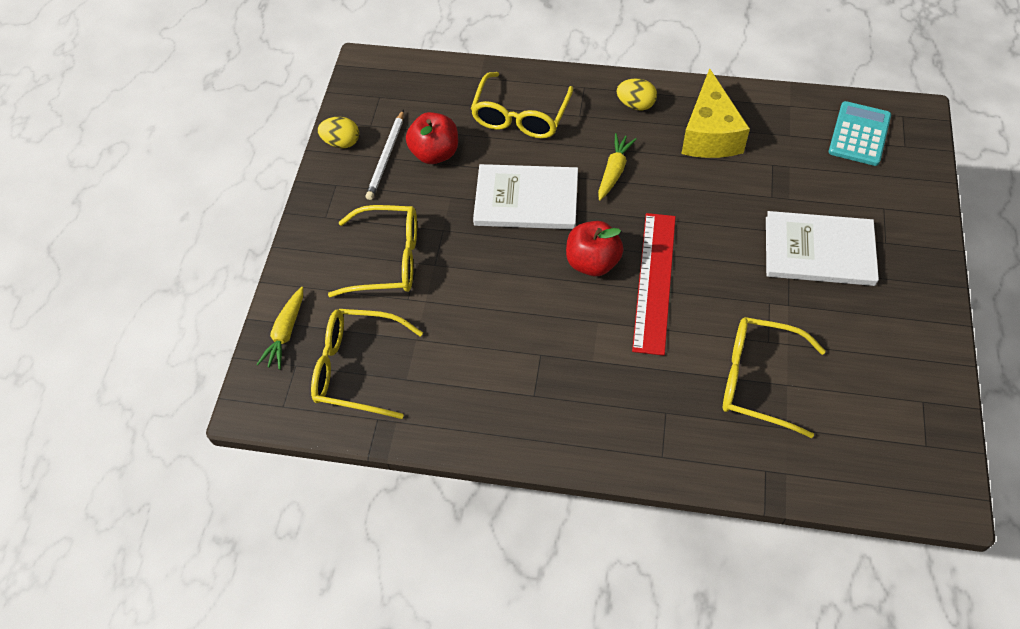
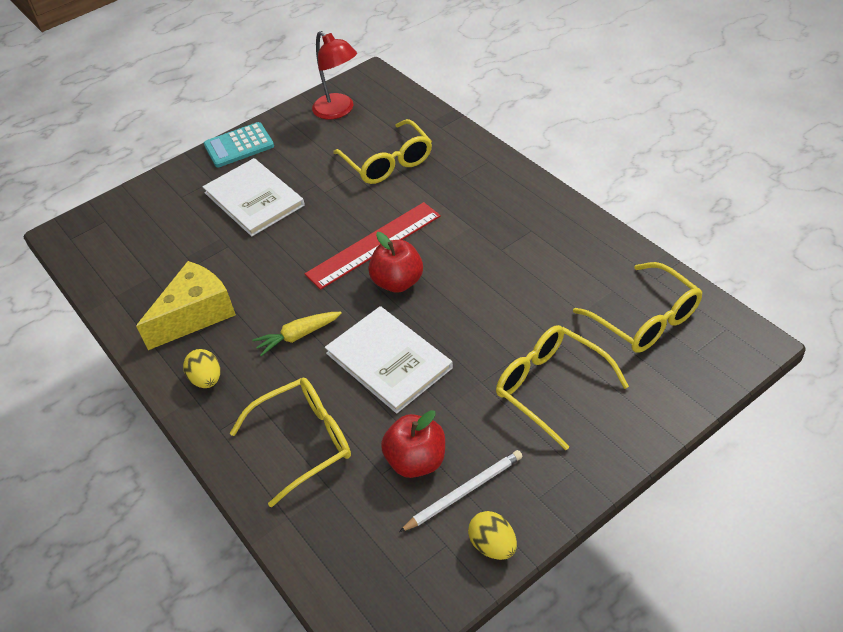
camera: 135 degrees left, 10 degrees down
(285, 333) = (688, 382): yellow carrot -> none
(859, 134) = (113, 246): turquoise calculator -> turquoise calculator (239, 146)
(901, 413) = (339, 111): none -> red lamp

